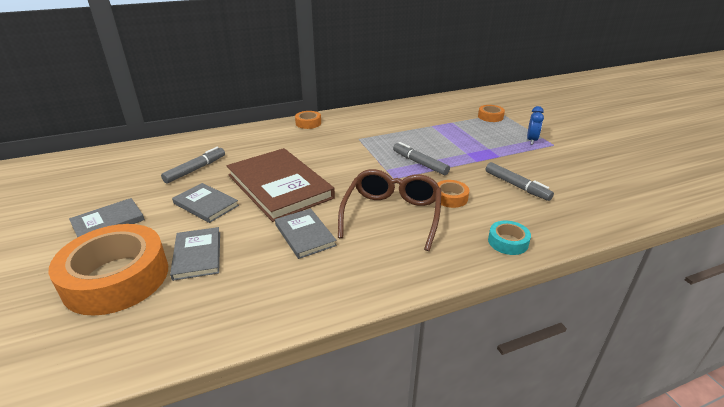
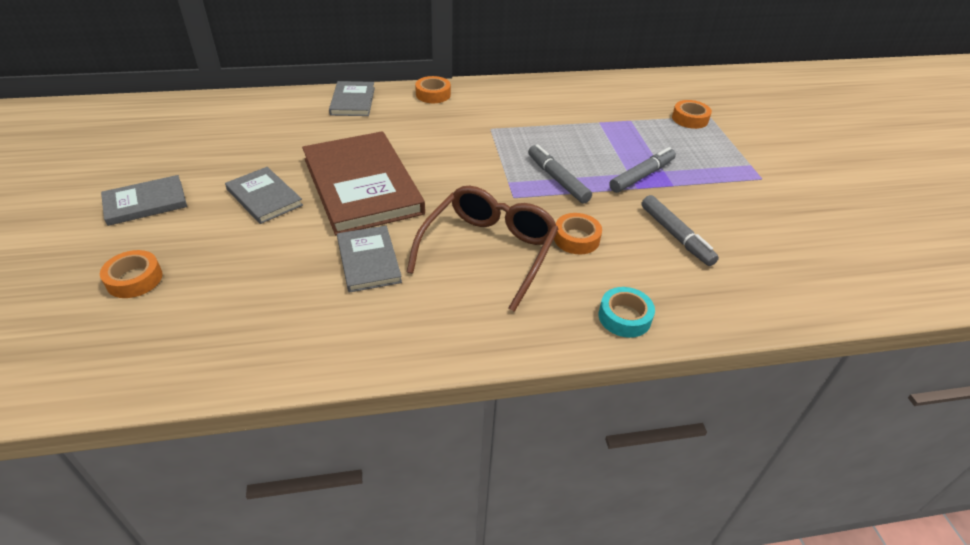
camera: 10 degrees right, 10 degrees up
(116, 278) = (134, 279): orange tape -> orange tape, size x0.44
(195, 169) = (268, 144): grey marker -> grey marker (641, 176)
(197, 255) = (233, 266): grey book -> grey book (353, 101)
(531, 140) = (732, 166): blue clock -> none

